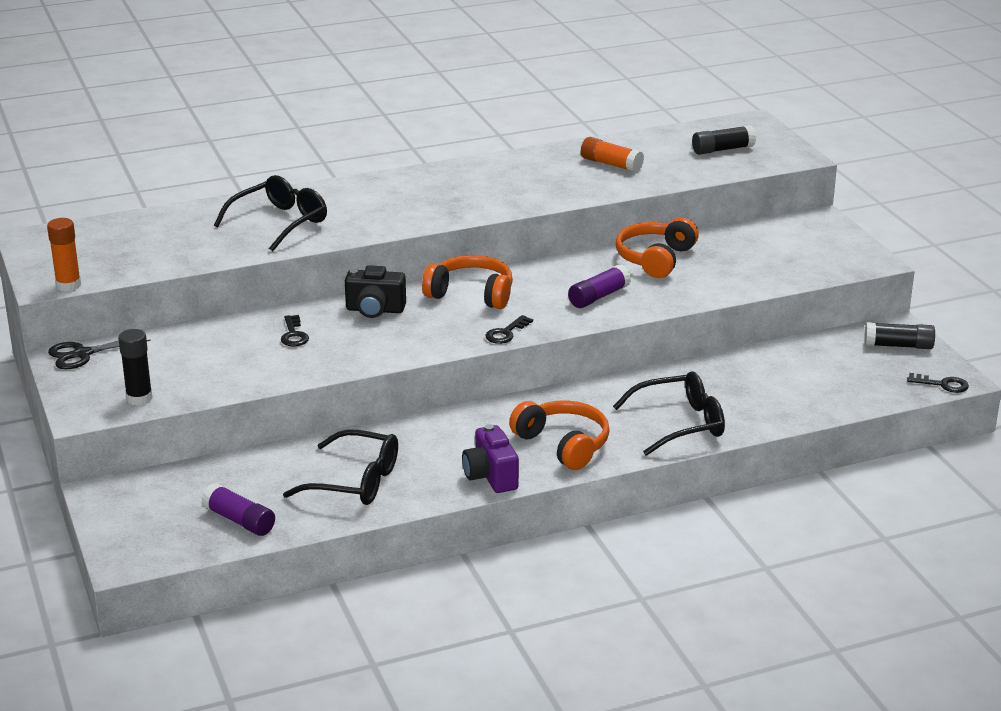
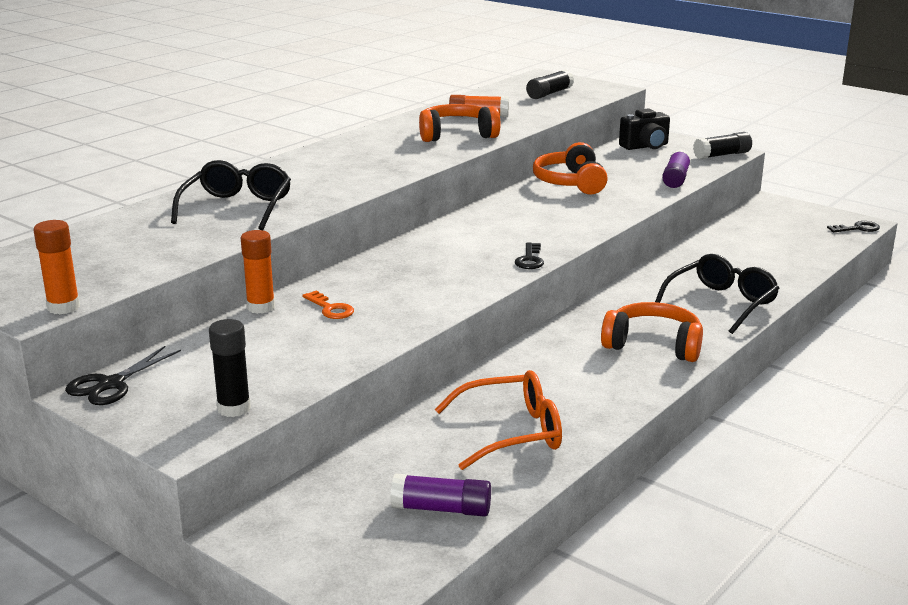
camera: 30 degrees left, 5 degrees down
(245, 318) = (261, 307): none -> orange glue stick
(293, 335) = (330, 309): black key -> orange key
(355, 481) = (511, 433): black glasses -> orange glasses
(375, 310) = (384, 270): black camera -> black camera (645, 146)
(471, 294) = (455, 239): orange headphones -> orange headphones (456, 135)
(490, 476) = (630, 389): purple camera -> none
(599, 296) = (566, 216): purple glue stick -> purple glue stick (676, 178)
(898, 346) = (789, 212): black glue stick -> black glue stick (722, 155)

